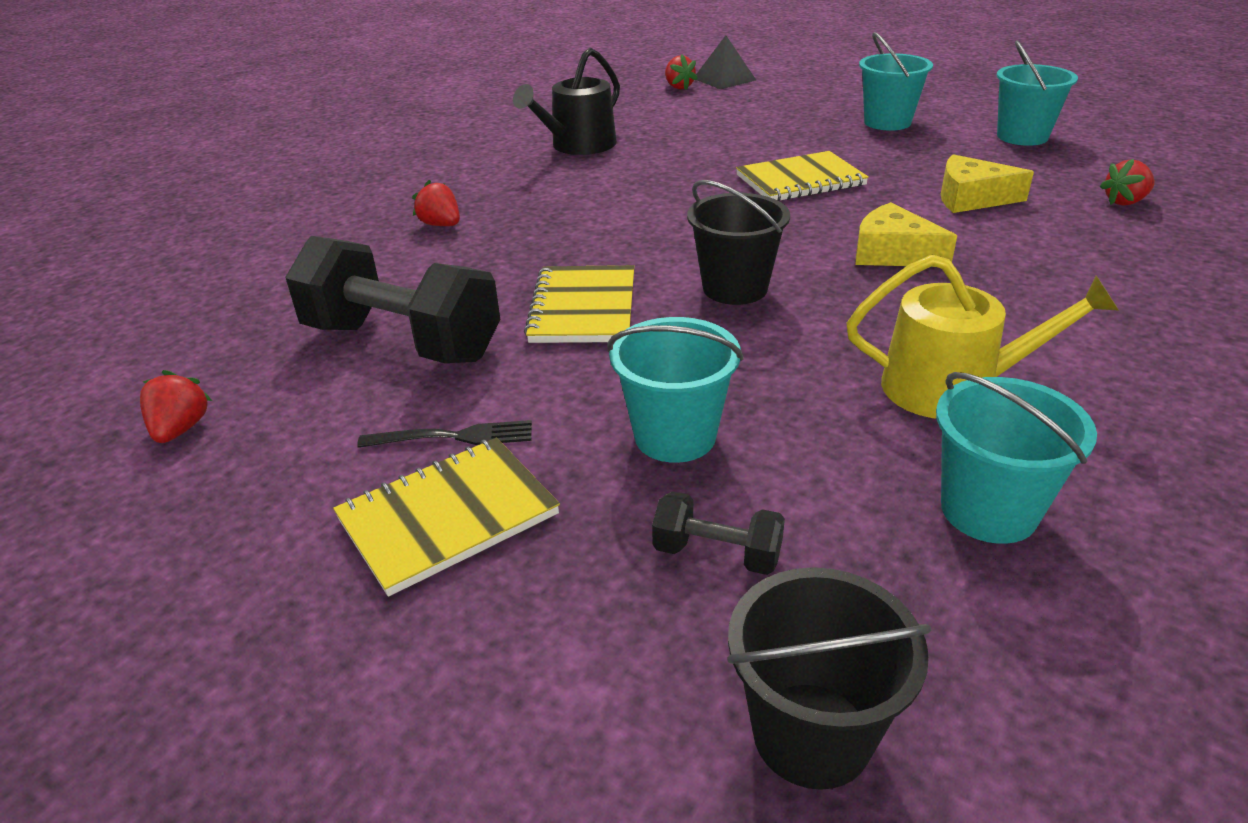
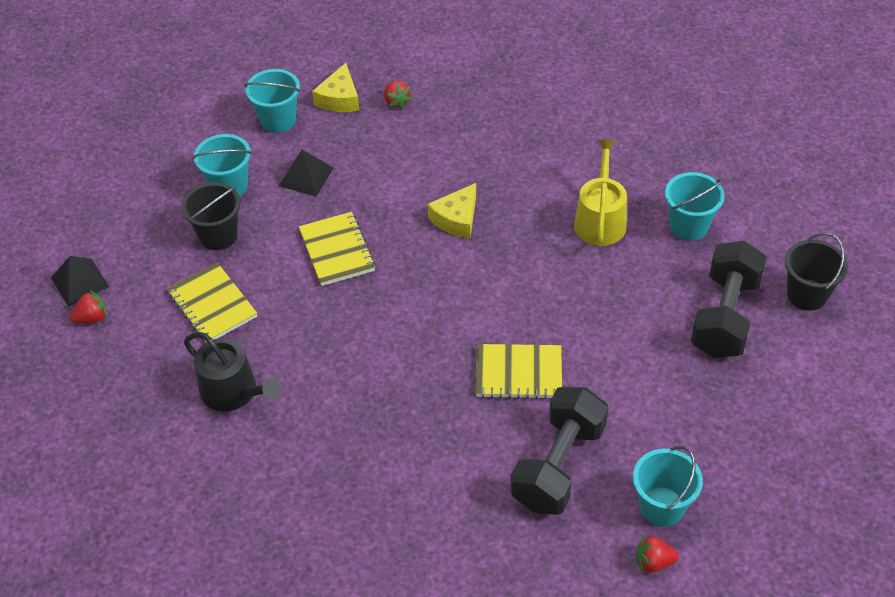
camera: 90 degrees left, 15 degrees up
(441, 225) = (386, 472): red strawberry -> none
(448, 517) = (713, 416): yellow notebook -> yellow notebook (212, 305)
(453, 437) = (652, 423): black fork -> none
(675, 436) = (645, 329): turquoise bucket -> turquoise bucket (662, 506)
(717, 554) = (725, 316): black dumbbell -> black dumbbell, size x2.22
(735, 288) = (497, 297): black bucket -> black bucket (218, 235)
(927, 157) = (306, 176): none -> black pyramid
(971, 198) = (381, 168): yellow cheese -> yellow cheese (339, 98)

